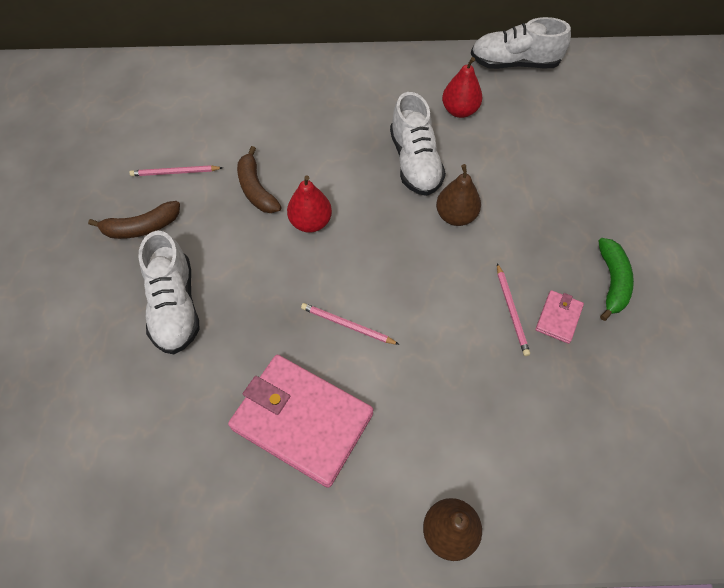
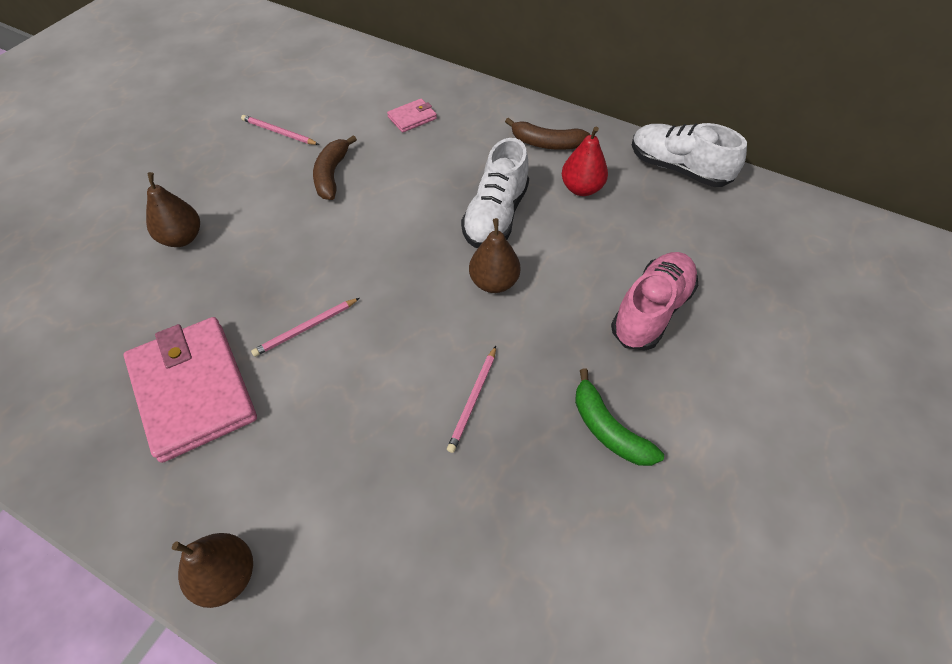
camera: 30 degrees right, 5 degrees down
(141, 227) = (214, 163): brown banana -> brown banana (547, 143)
(175, 306) = (182, 238): white shoe -> brown pear
(310, 222) = (353, 224): red pear -> none
(347, 325) = (305, 328): pink pencil -> pink pencil turned 90 degrees counterclockwise
(558, 318) = (516, 434): pink wallet -> pink wallet (412, 118)
(576, 183) = (651, 311): none -> pink shoe
(612, 282) = (608, 429): green banana -> green banana turned 105 degrees clockwise

